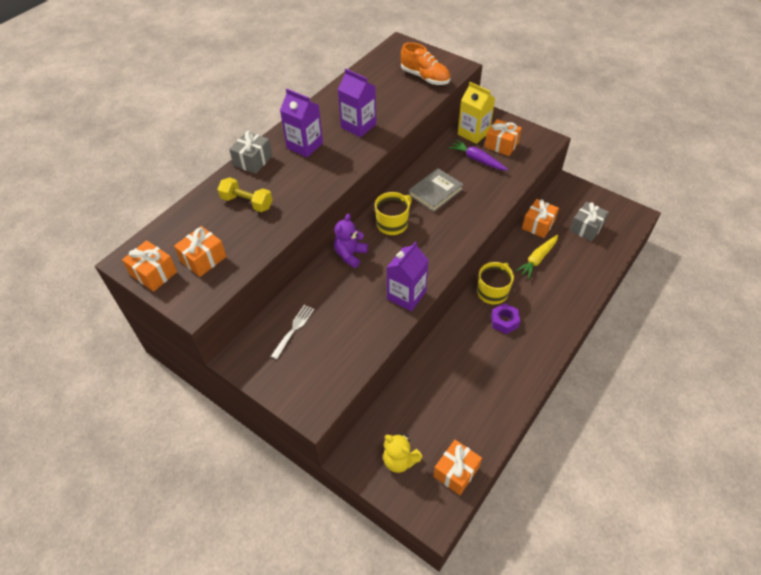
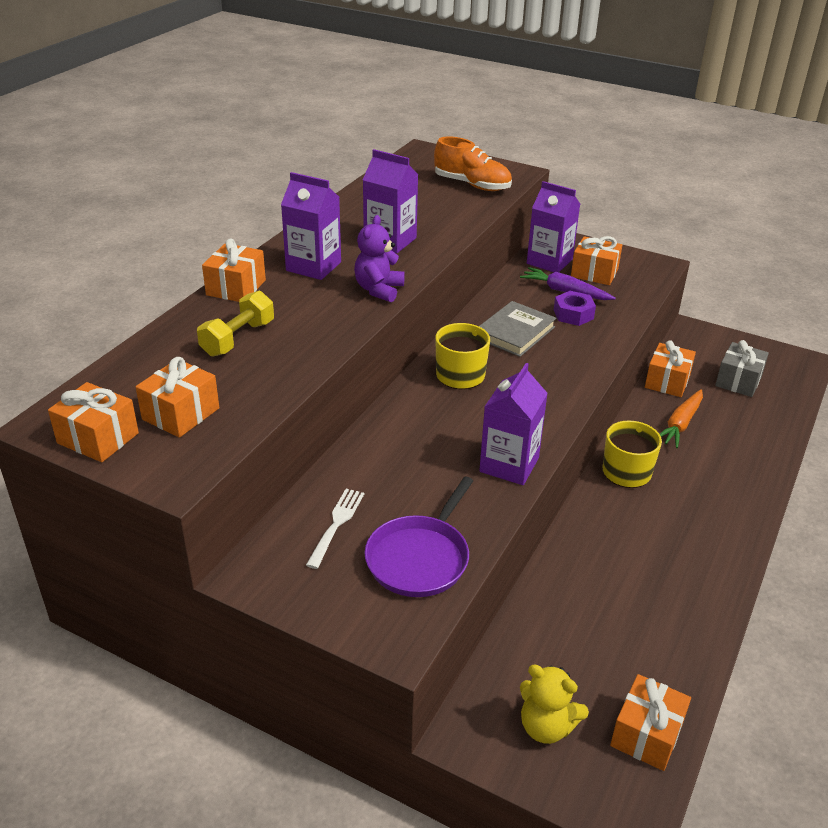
camera: 10 degrees left, 15 degrees down
(247, 203) = (238, 338): yellow dumbbell -> yellow dumbbell turned 75 degrees counterclockwise
(253, 160) = (236, 287): grey gift -> orange gift
(337, 357) = (420, 558): none -> purple pan
(350, 255) = (404, 418): purple teddy bear -> purple teddy bear (379, 290)
(473, 133) = (549, 261): yellow carton -> purple carton
(504, 321) = (657, 509): purple nut -> purple nut (573, 314)
(537, 259) = (680, 424): yellow carrot -> orange carrot

